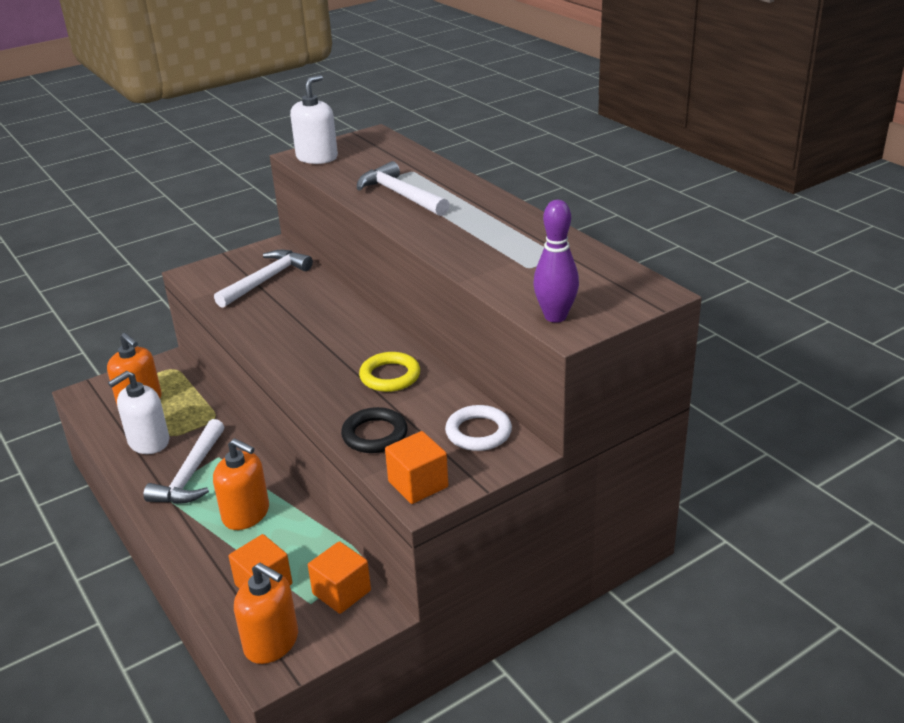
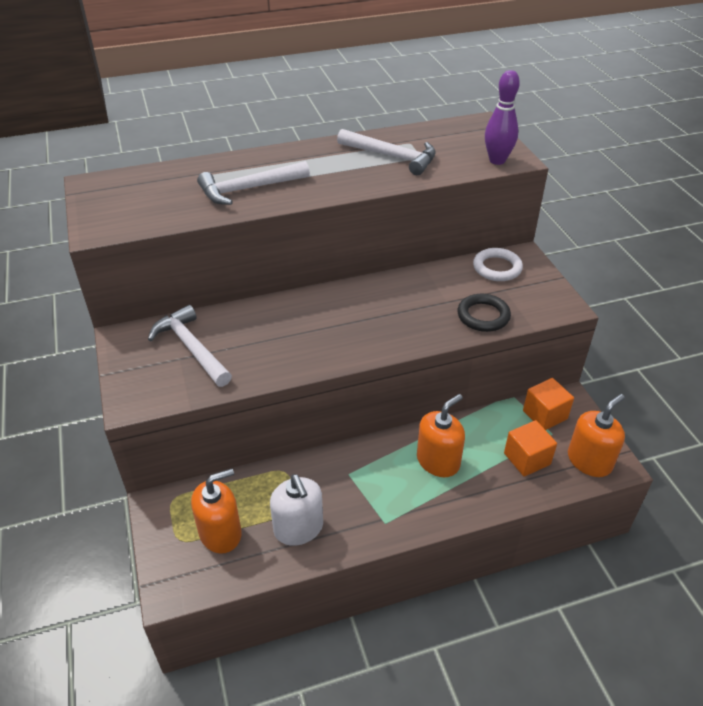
camera: 75 degrees left, 10 degrees up
(191, 474) = (366, 496): white hammer -> white hammer (391, 156)
(317, 157) = (113, 222): white soap dispenser -> none
(390, 376) = (406, 296): yellow ring -> none
(418, 484) = (549, 305): orange cube -> none

